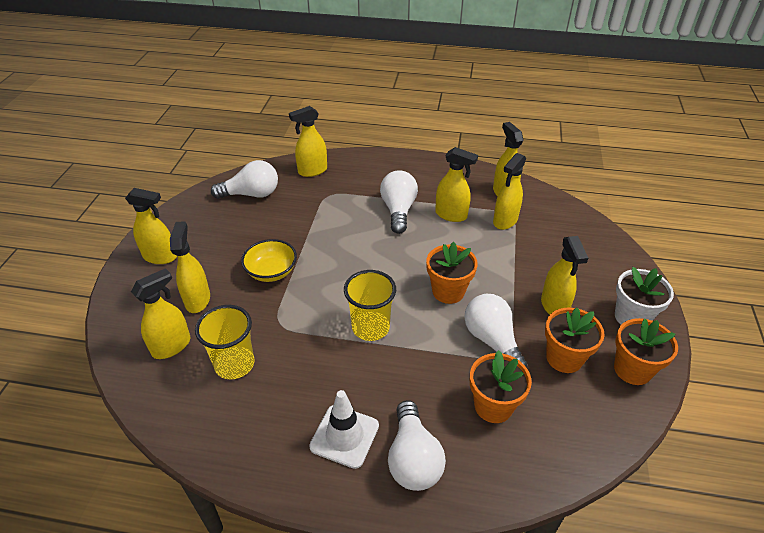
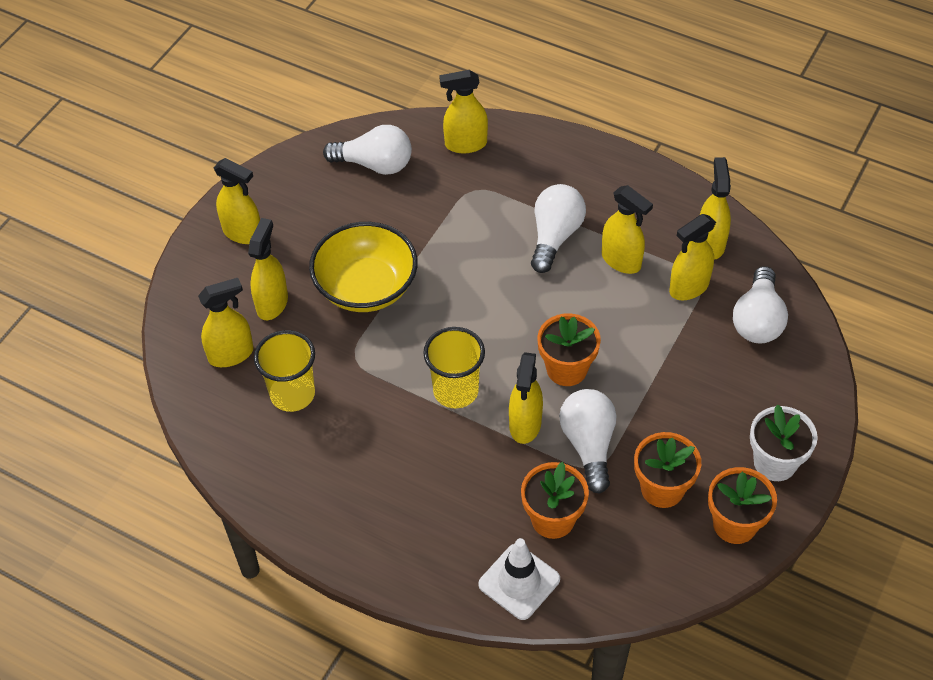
camera: 20 degrees right, 10 degrees up
(271, 272) = (366, 287): yellow bowl -> yellow bowl, size x1.58
(344, 436) = (382, 505): white traffic cone -> white traffic cone (519, 582)
(413, 459) = (443, 548): white light bulb -> white light bulb (757, 320)
(554, 306) = (687, 422): yellow spray bottle -> yellow spray bottle (525, 425)

